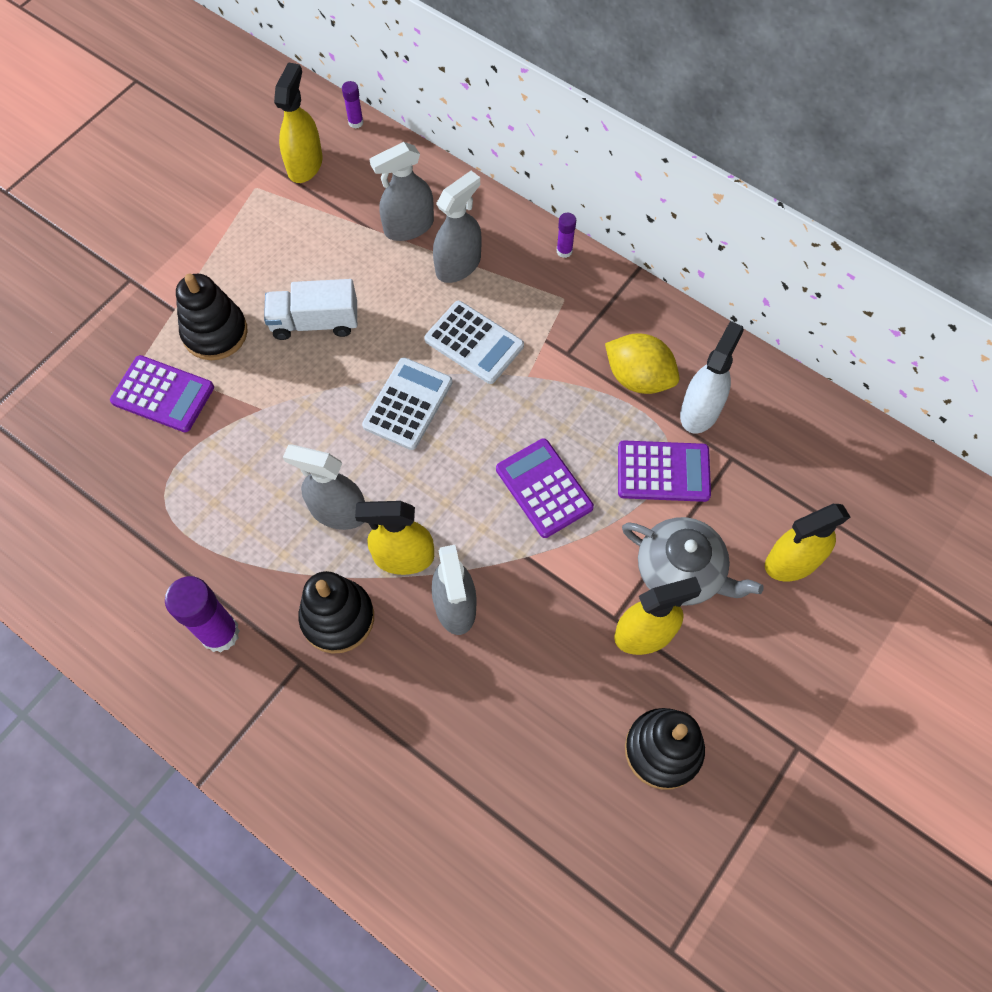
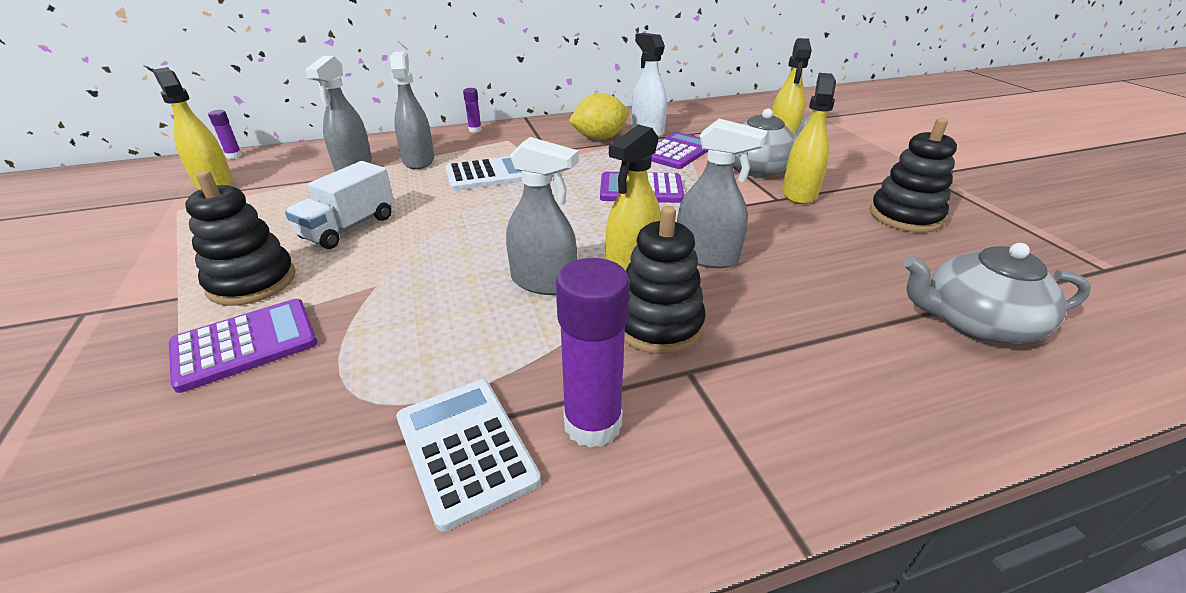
camera: 55 degrees left, 30 degrees down
(338, 511) = (544, 282): grey spray bottle -> grey spray bottle turned 120 degrees counterclockwise
(408, 404) = (493, 214): white calculator -> white calculator (466, 449)
(489, 843) = (975, 323): none -> grey teapot

